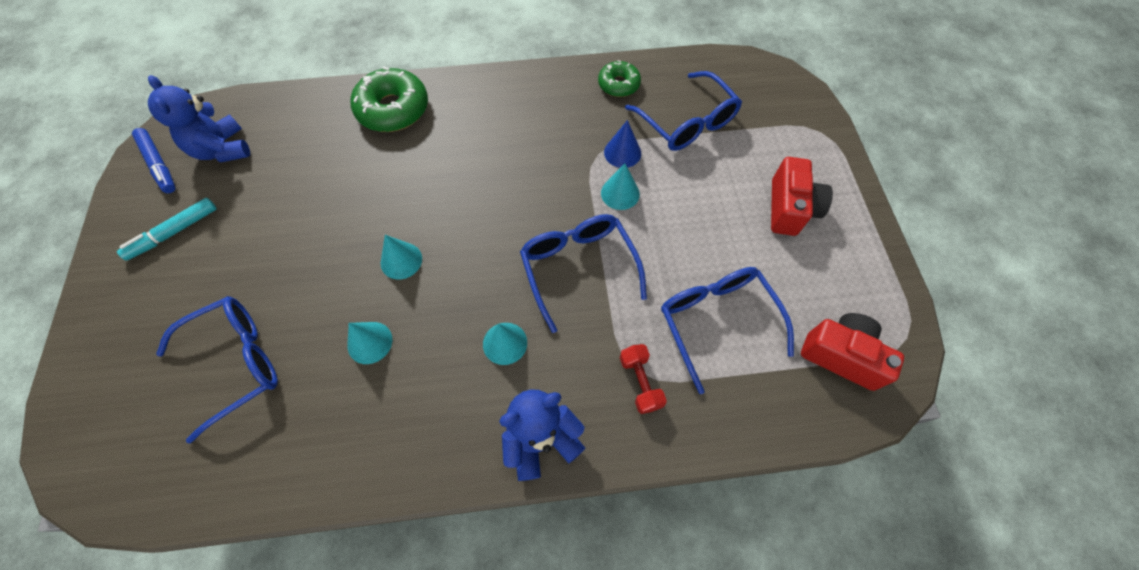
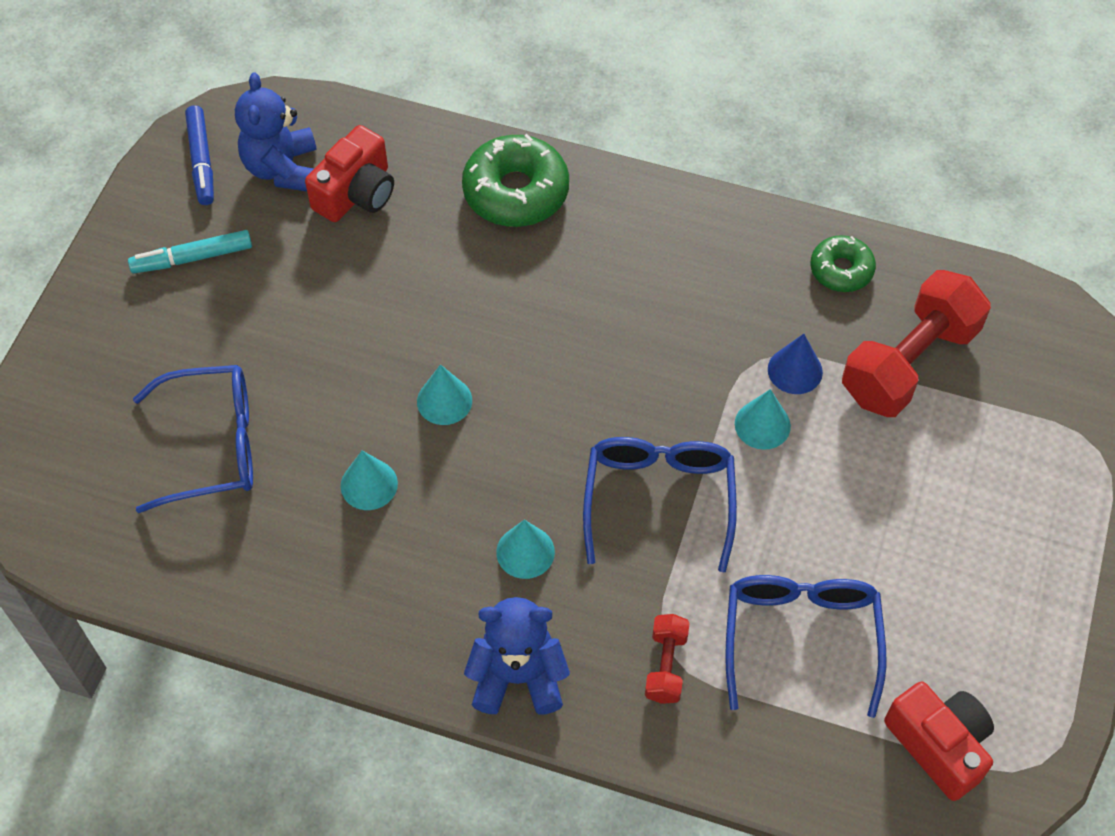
camera: 25 degrees right, 5 degrees down
(687, 123) = (909, 363): blue glasses -> red dumbbell
(790, 208) = (985, 537): red camera -> red camera (356, 193)

